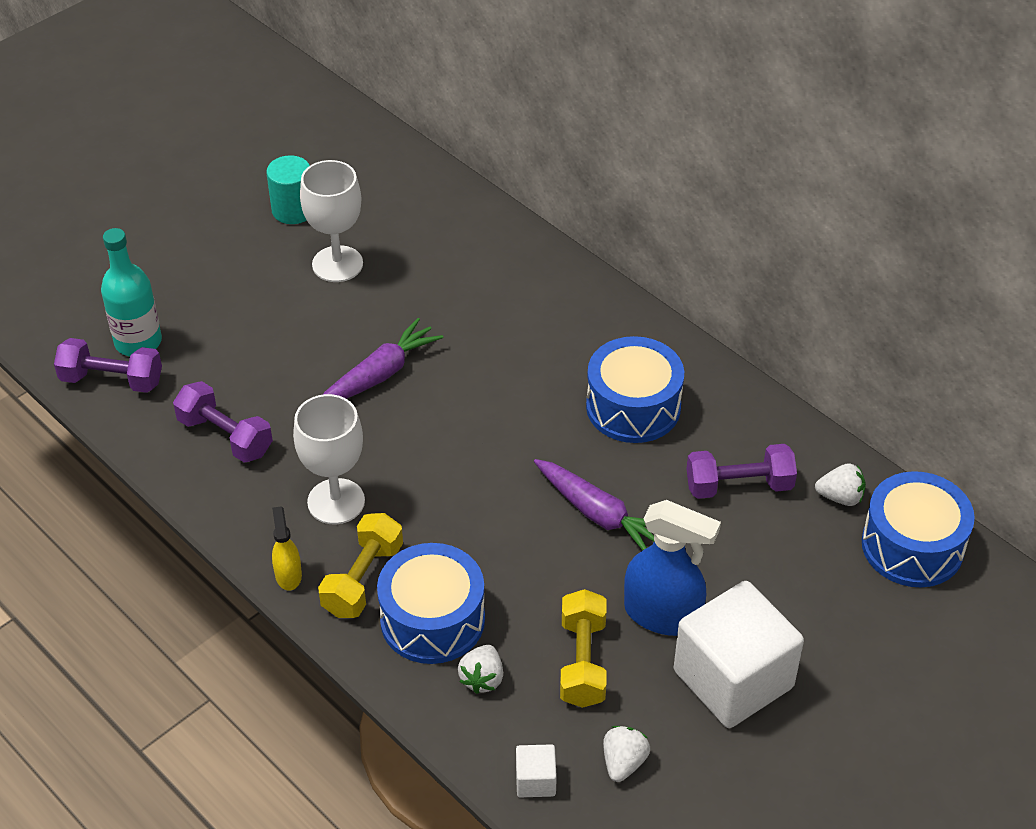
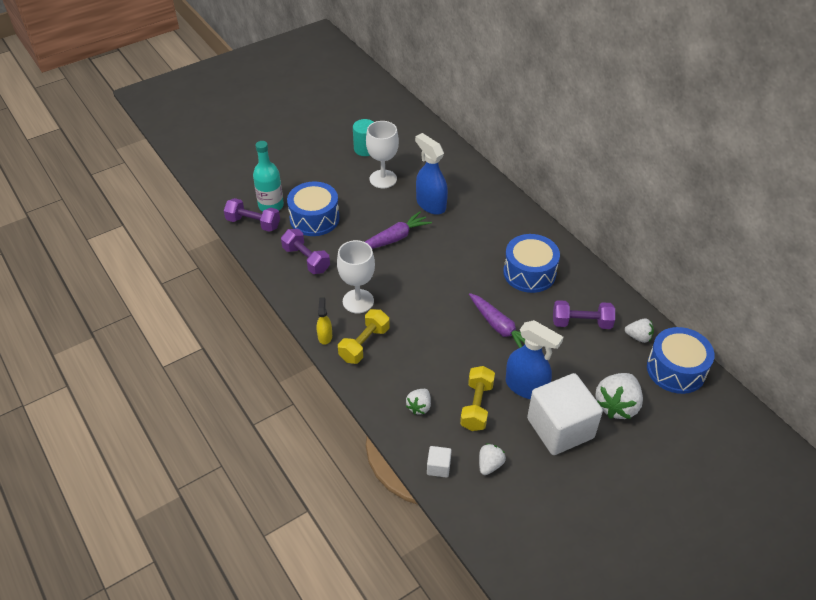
camera: 10 degrees right, 0 degrees up
(432, 619) = (398, 371): blue drum -> blue drum (314, 218)
(434, 301) = (430, 204): none -> blue spray bottle
(822, 624) = (617, 405): none -> white strawberry

